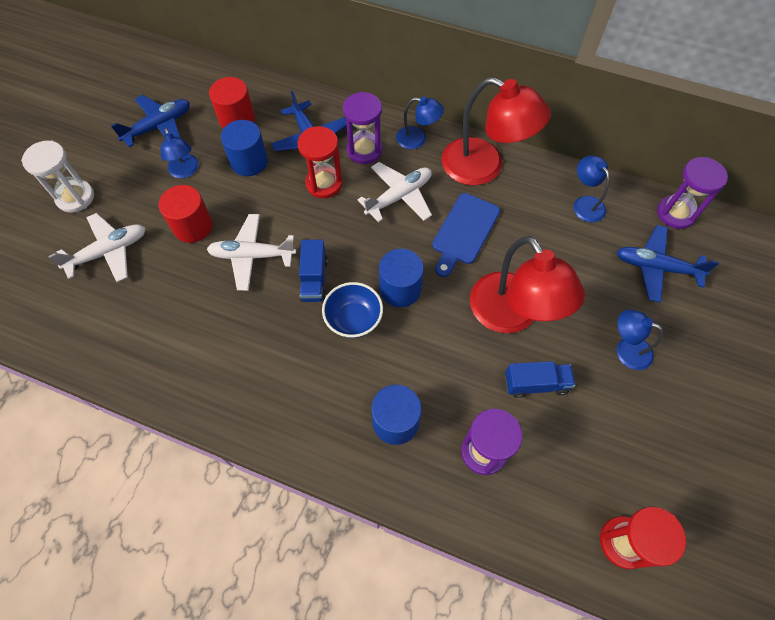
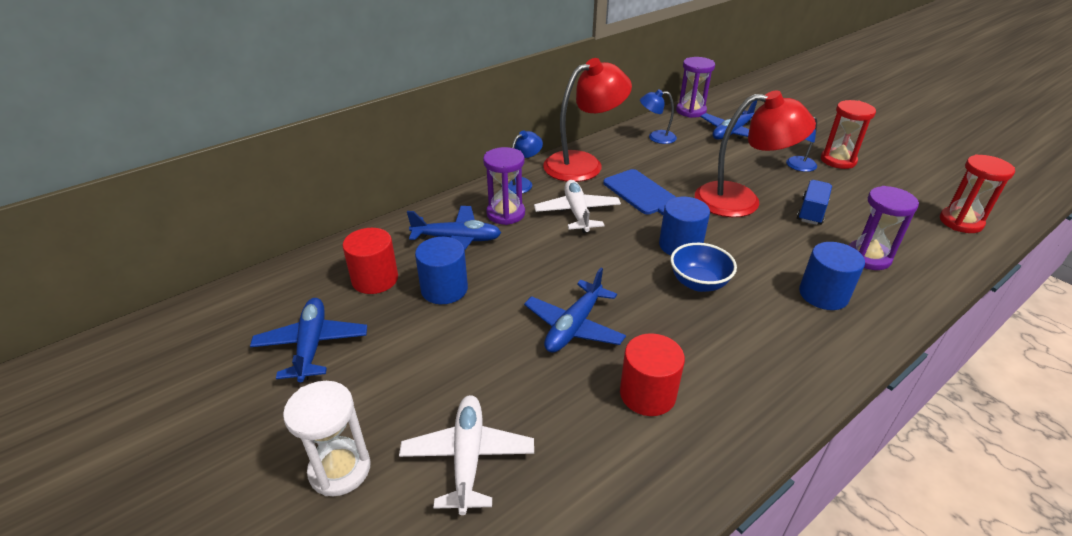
camera: 60 degrees left, 25 degrees down
(185, 171) = (407, 343): blue lamp -> none
(193, 226) = (494, 361): red cylinder -> red cylinder (647, 394)
(252, 256) = (574, 326): white plane -> blue plane
(314, 279) = (635, 292): blue truck -> none
(324, 184) = (522, 249): red hourglass -> red hourglass (838, 160)

